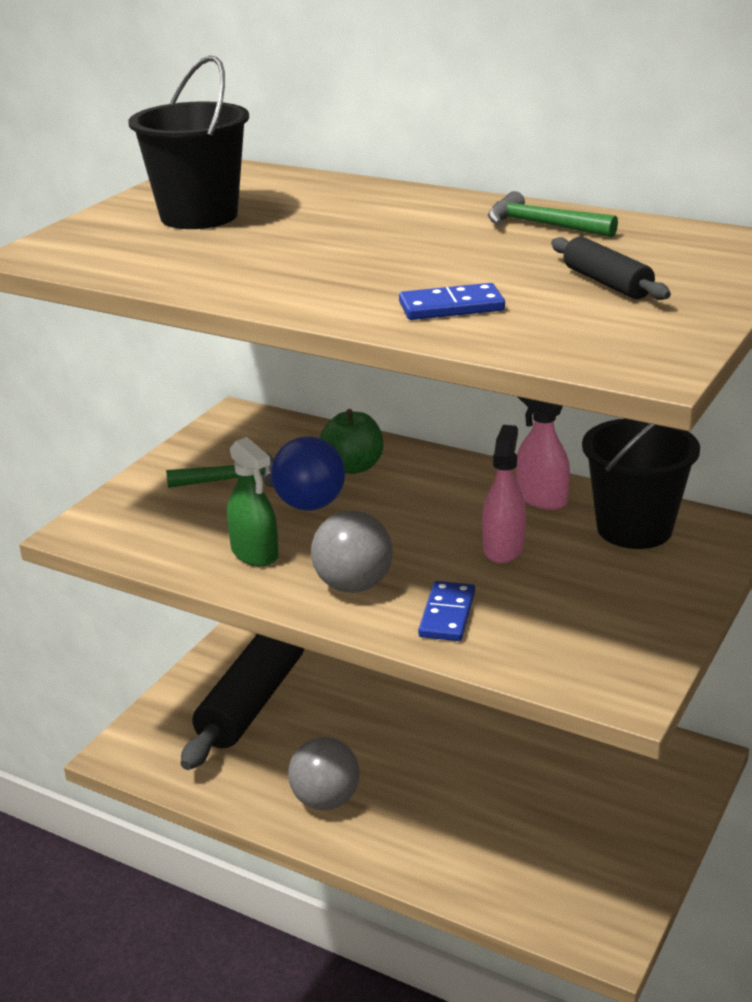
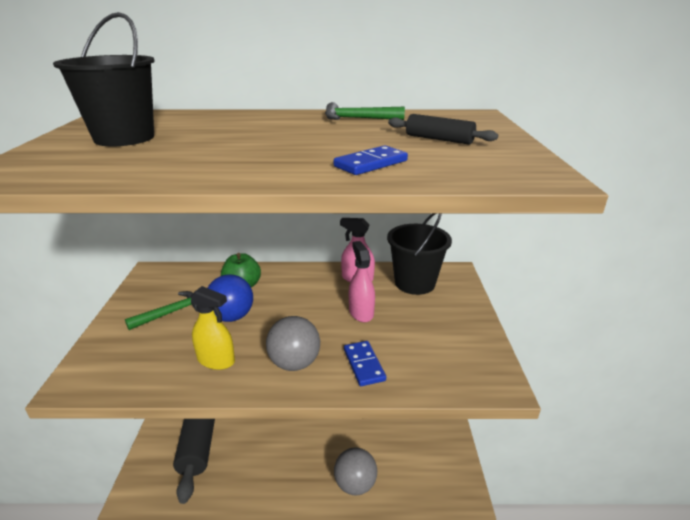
camera: 30 degrees left, 0 degrees up
(255, 553) = (216, 360): green spray bottle -> yellow spray bottle
(325, 800) = (275, 484): grey ball -> grey ball (355, 484)

